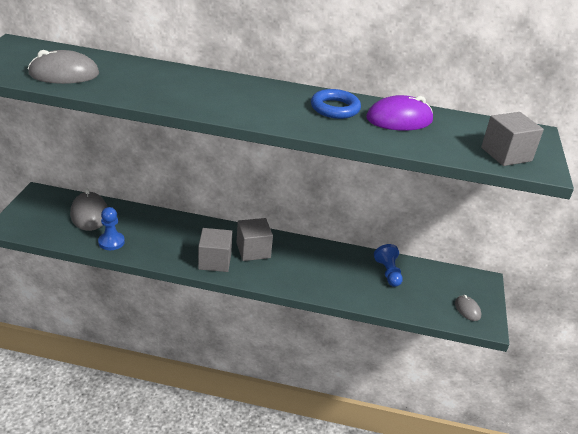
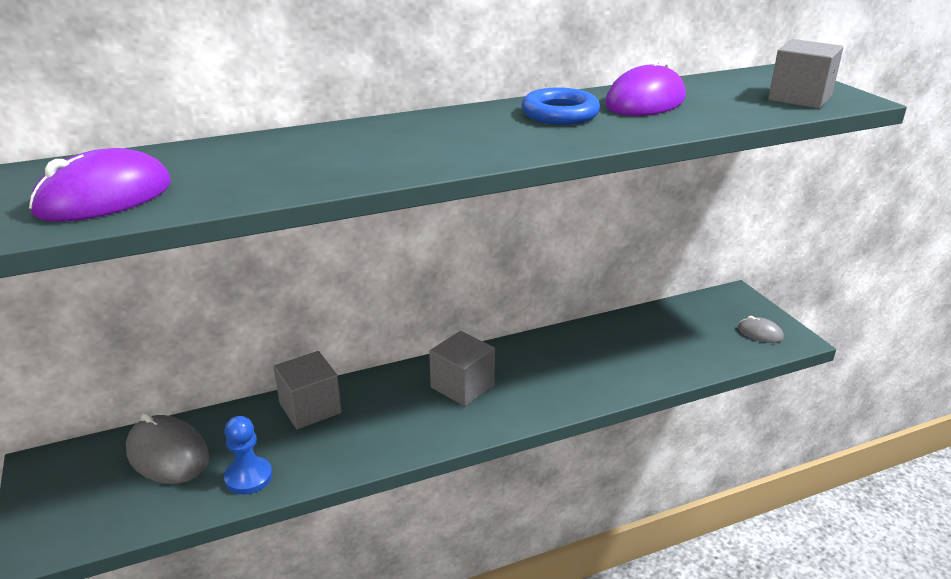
camera: 30 degrees left, 5 degrees down
(64, 74) = (104, 197): grey mouse -> purple mouse
(215, 261) = (429, 425): grey cube -> grey cube (310, 408)
(388, 273) = (640, 334): blue pawn -> none

